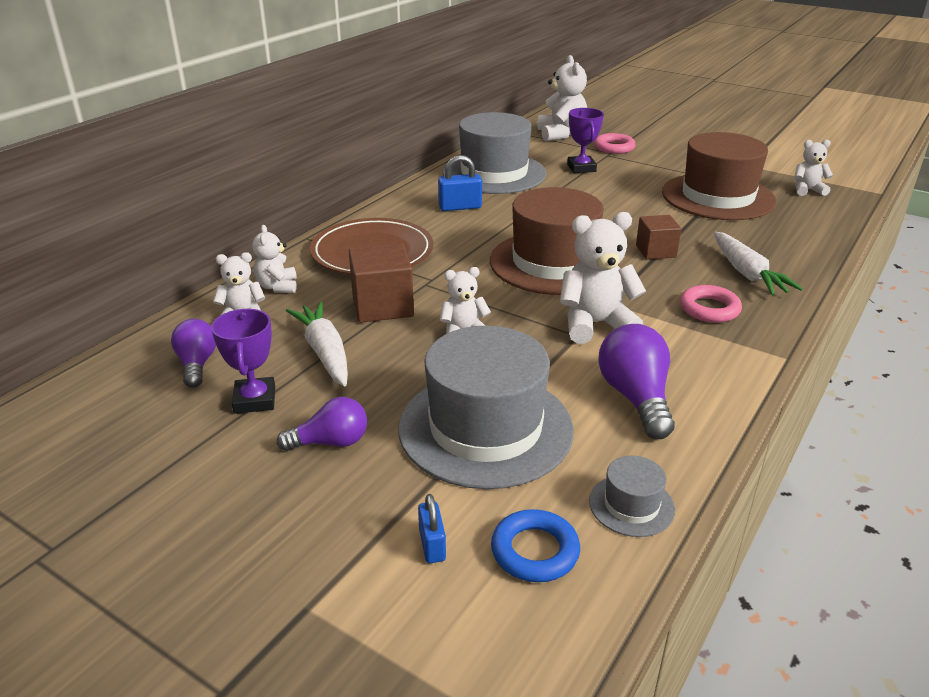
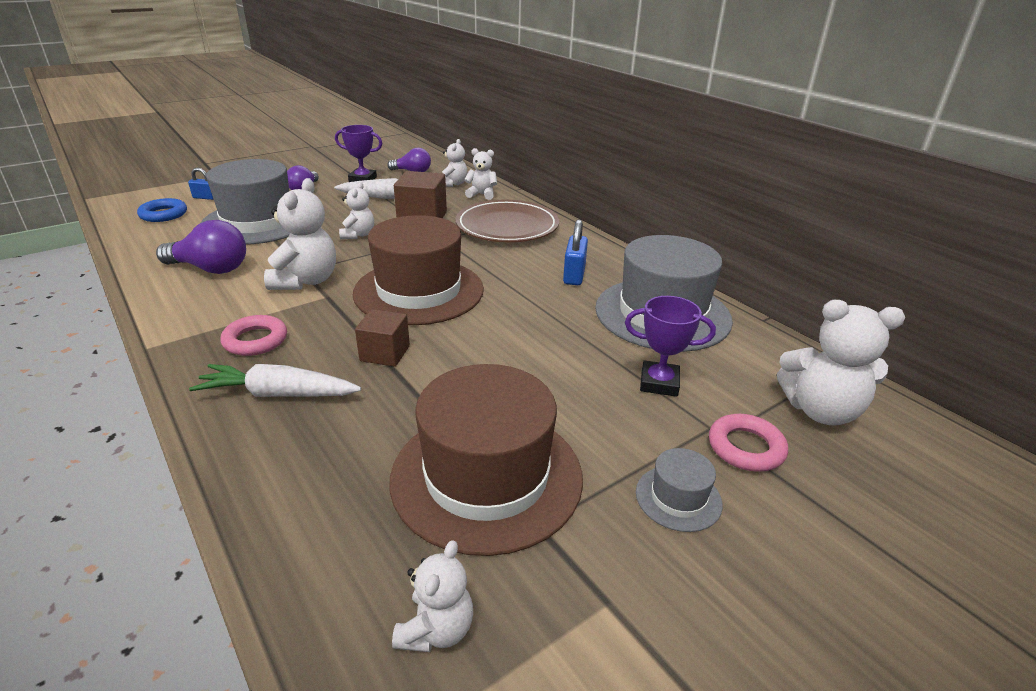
camera: 110 degrees right, 0 degrees up
(631, 505) = (144, 241): grey hat -> grey hat (678, 498)

